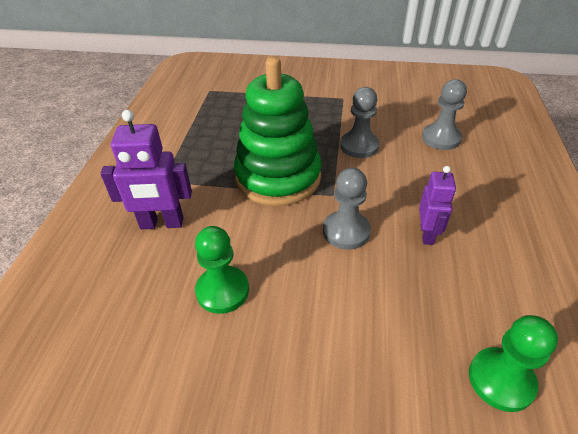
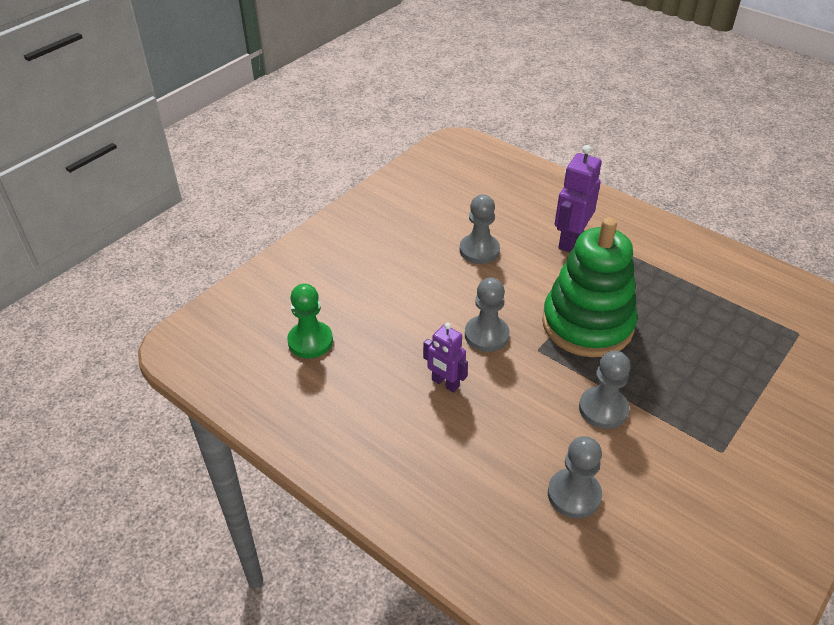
camera: 120 degrees right, 0 degrees up
(222, 291) = (479, 250): green pawn -> grey pawn

